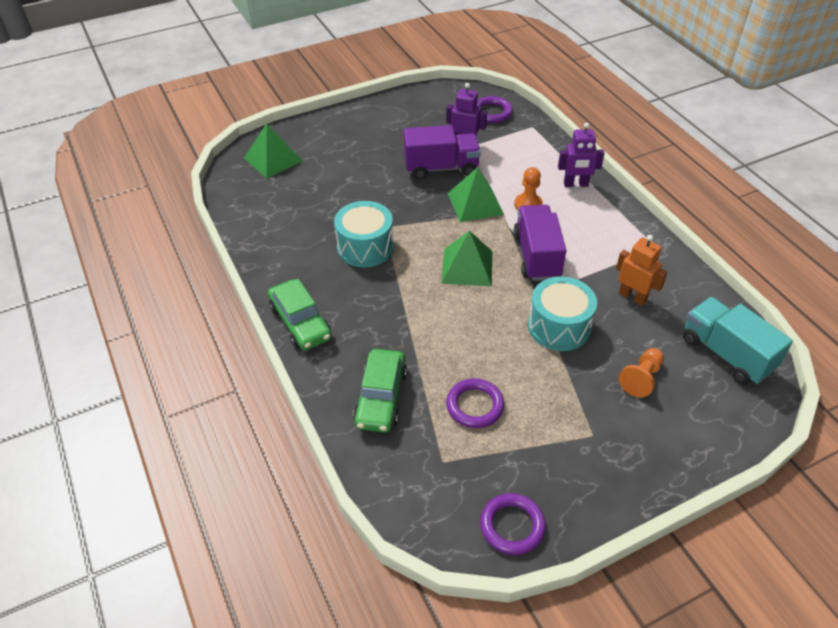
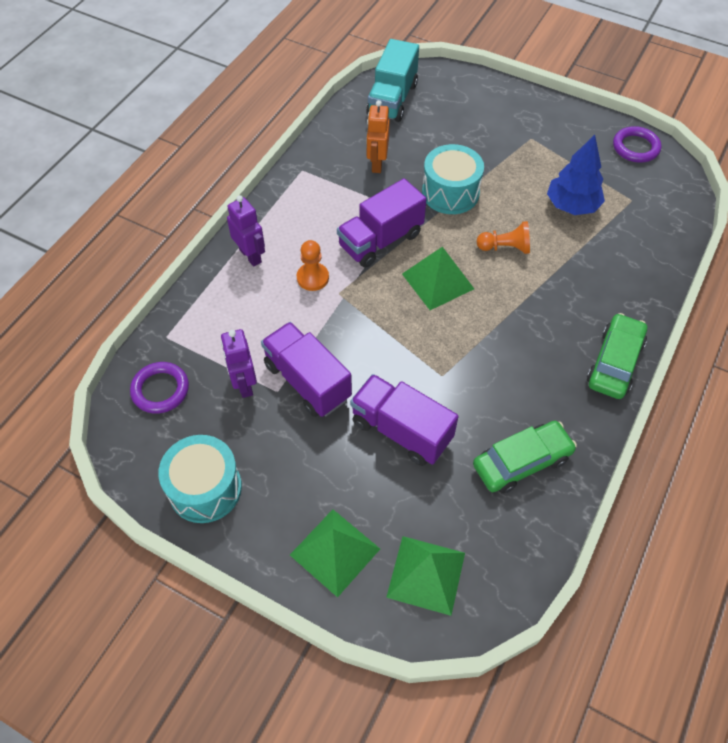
camera: 125 degrees left, 10 degrees up
(365, 190) = (401, 430): none -> purple truck
(365, 247) = (483, 374): turquoise drum -> turquoise drum (205, 488)
(381, 397) = (623, 261): green car -> green car (522, 462)
(475, 203) = (344, 320): green pyramid -> green pyramid (334, 552)
(475, 406) = (572, 205): purple ring -> blue tree
(641, 378) = (457, 132): orange pawn -> orange pawn (505, 247)

